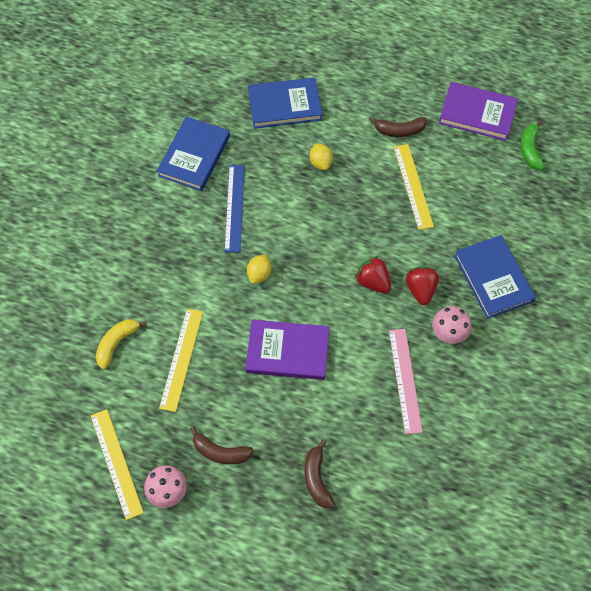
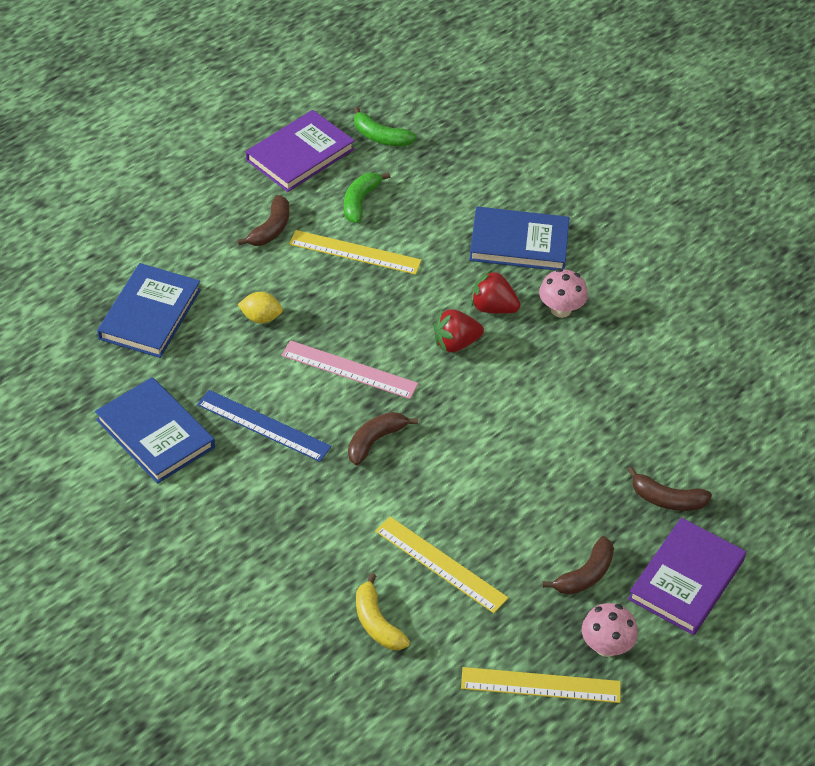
camera: 65 degrees left, 15 degrees down
(259, 274) = (375, 441): yellow lemon -> brown banana
(287, 351) = (495, 458): purple book -> purple book (686, 580)
(405, 380) = (594, 371): pink ruler -> pink ruler (349, 370)
(460, 167) = (360, 202): none -> green banana

